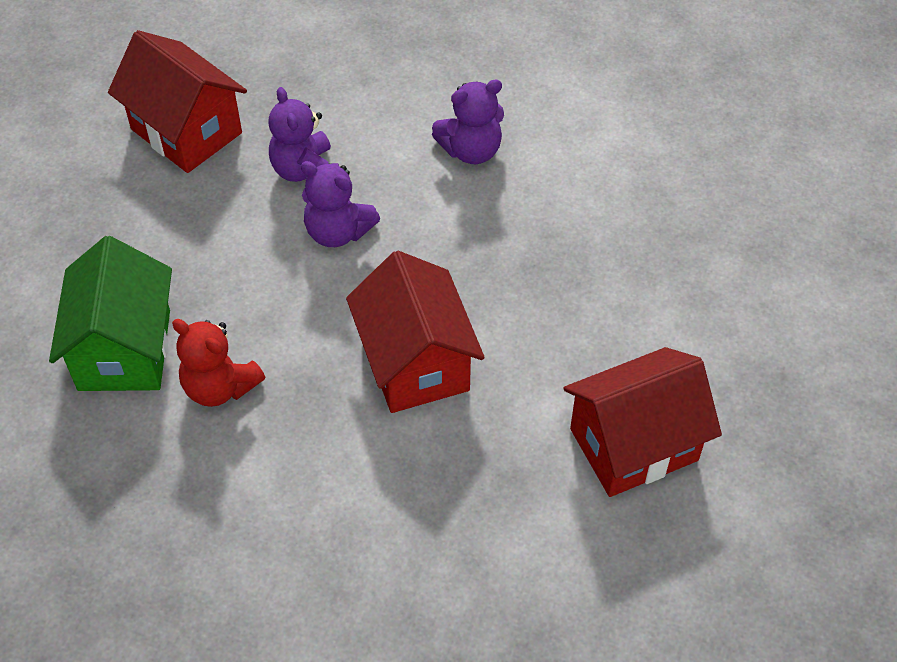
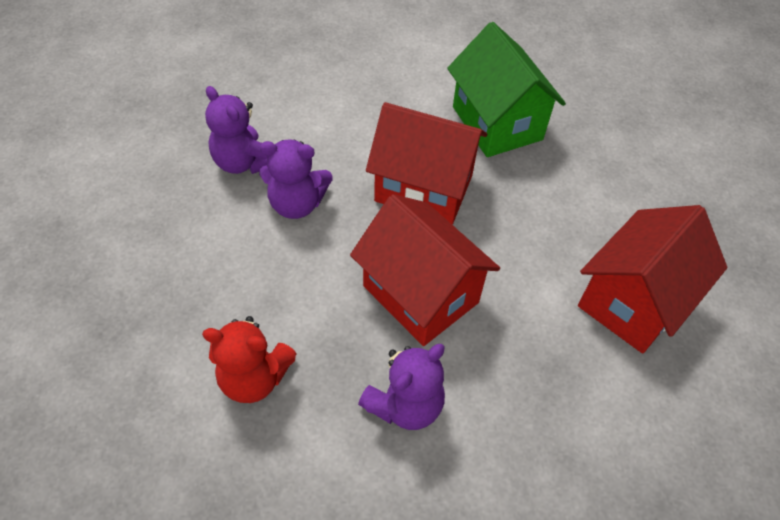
camera: 25 degrees left, 0 degrees up
(124, 350) = (144, 375): green house -> green house (497, 123)
(186, 131) = (121, 159): red house -> red house (423, 188)
(471, 150) = (374, 108): purple teddy bear -> purple teddy bear (405, 404)

